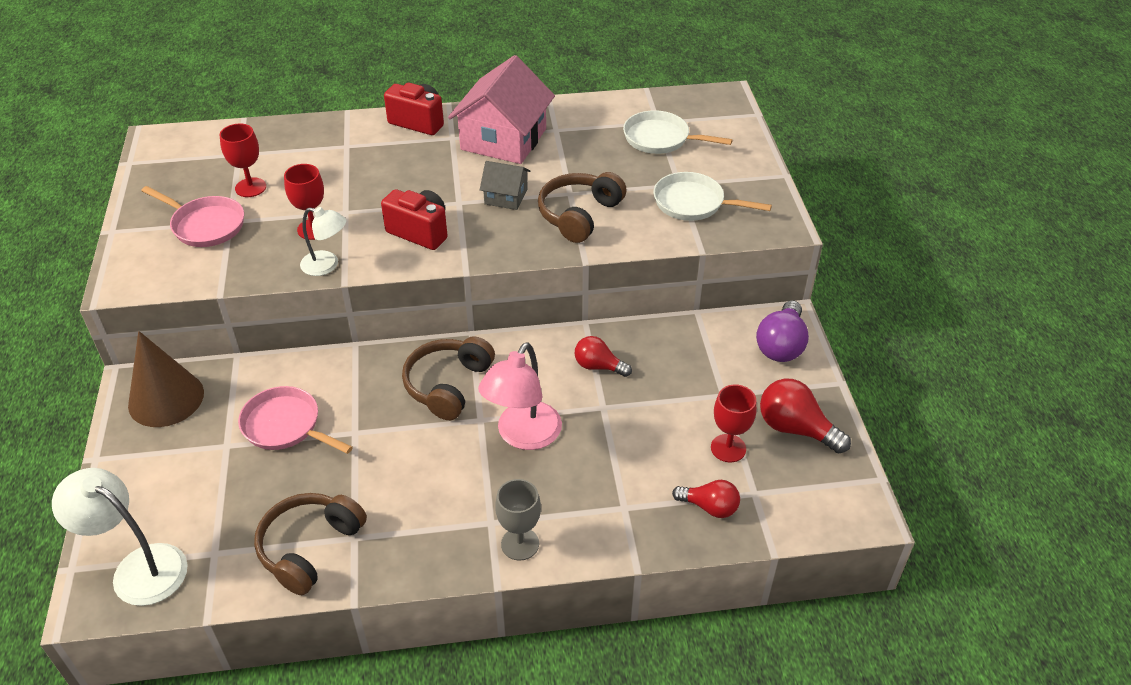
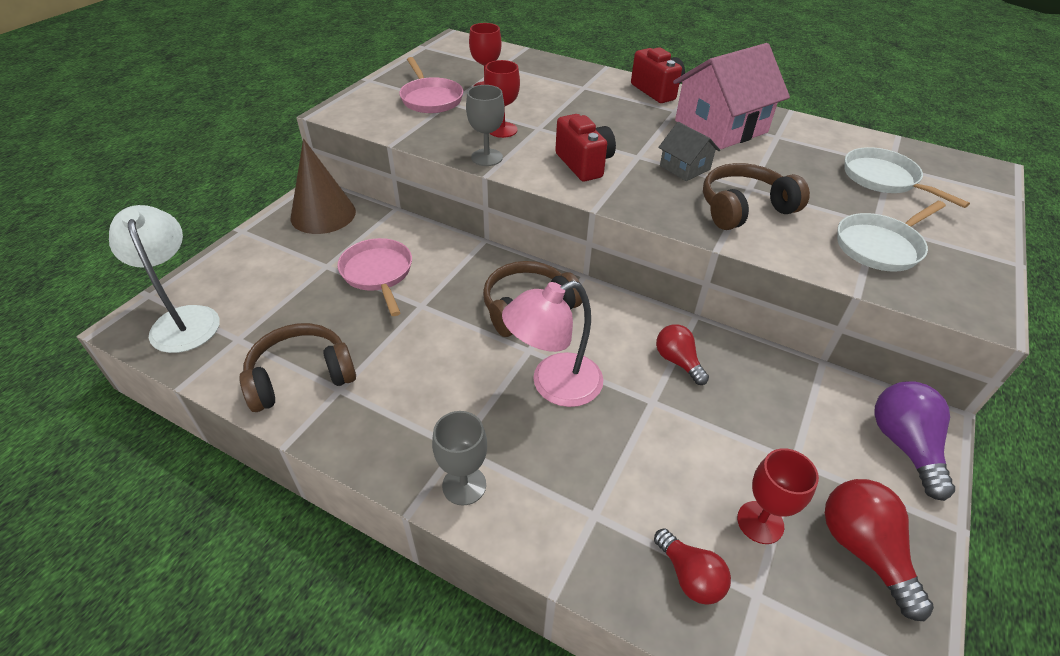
camera: 35 degrees right, 0 degrees up
(327, 265) = (487, 157): white lamp -> grey goblet
(693, 203) = (880, 246): white pan -> white pan turned 90 degrees counterclockwise
(781, 345) = (904, 445): purple light bulb -> purple light bulb turned 120 degrees clockwise

